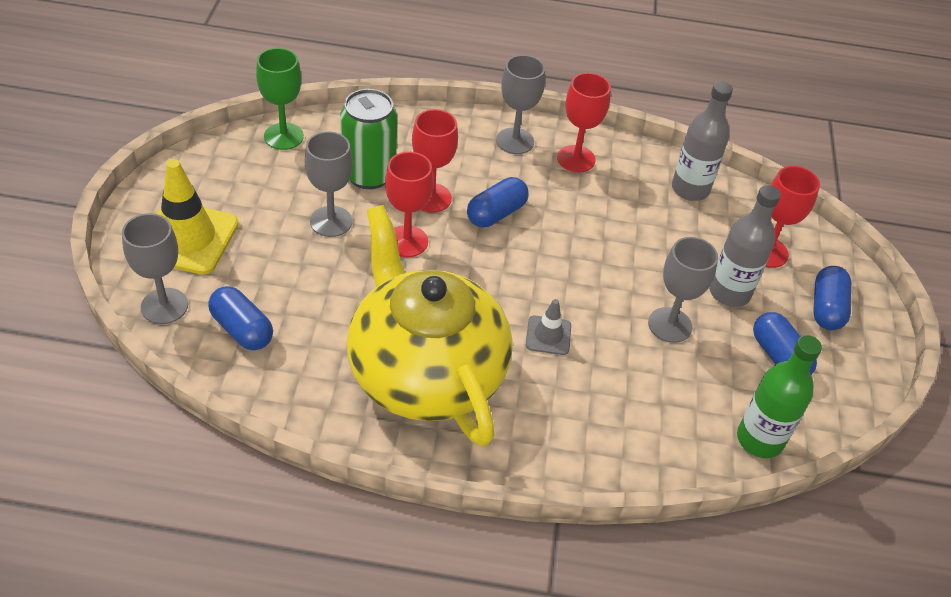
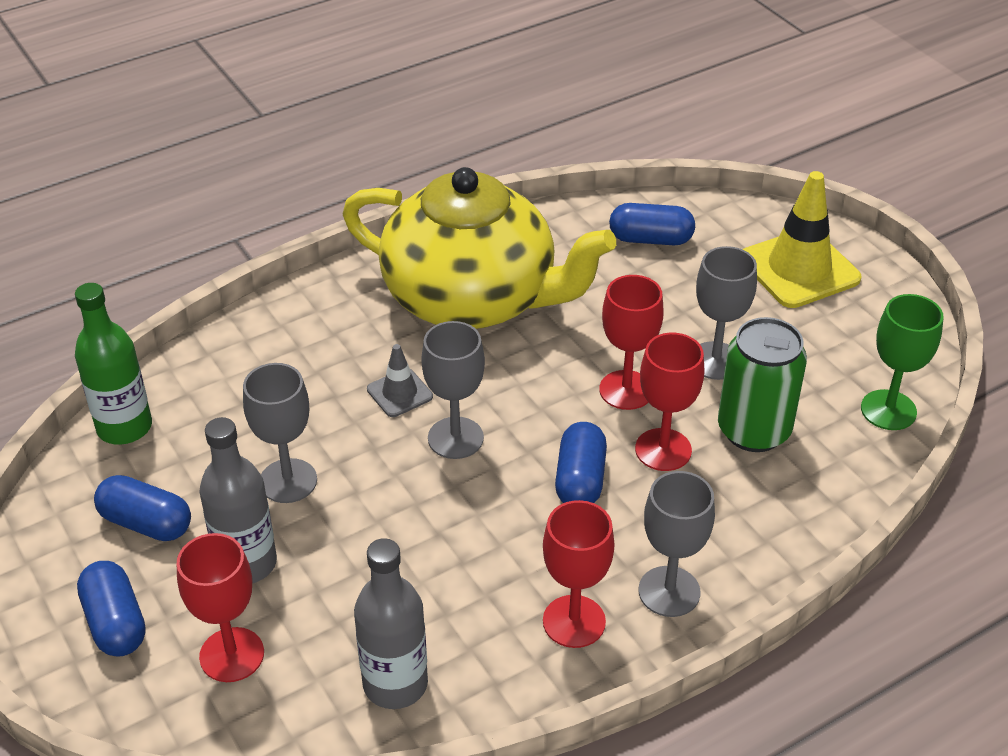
camera: 145 degrees right, 5 degrees down
(164, 306) = (729, 217): grey goblet -> grey goblet (455, 438)

